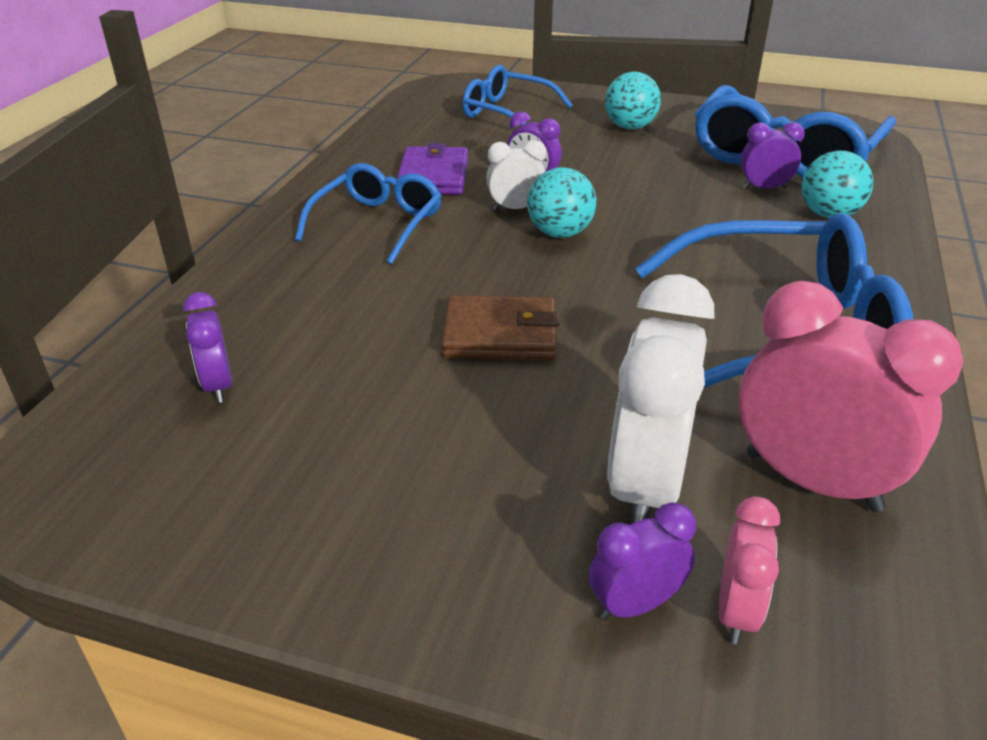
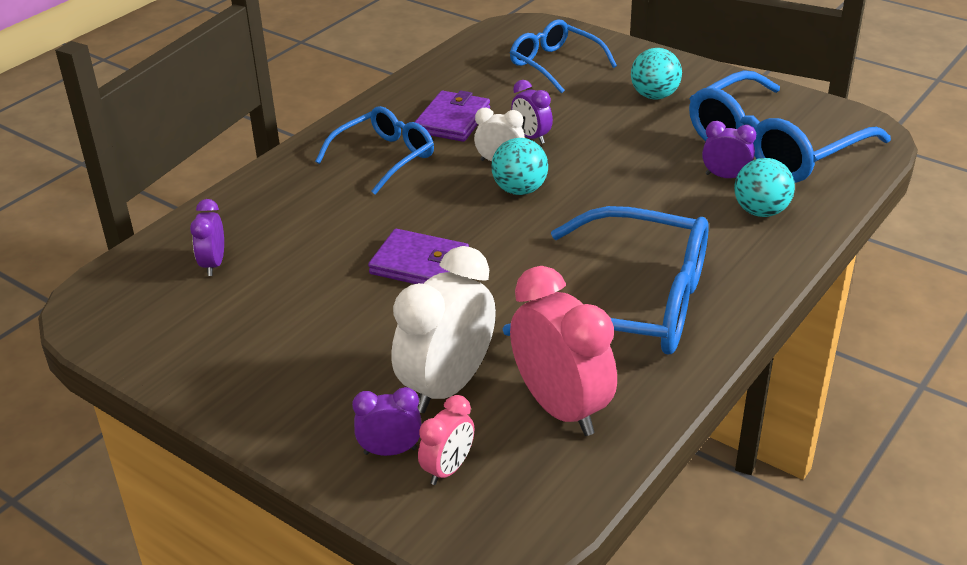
camera: 20 degrees right, 0 degrees up
(500, 334) = (419, 264): brown wallet -> purple wallet

